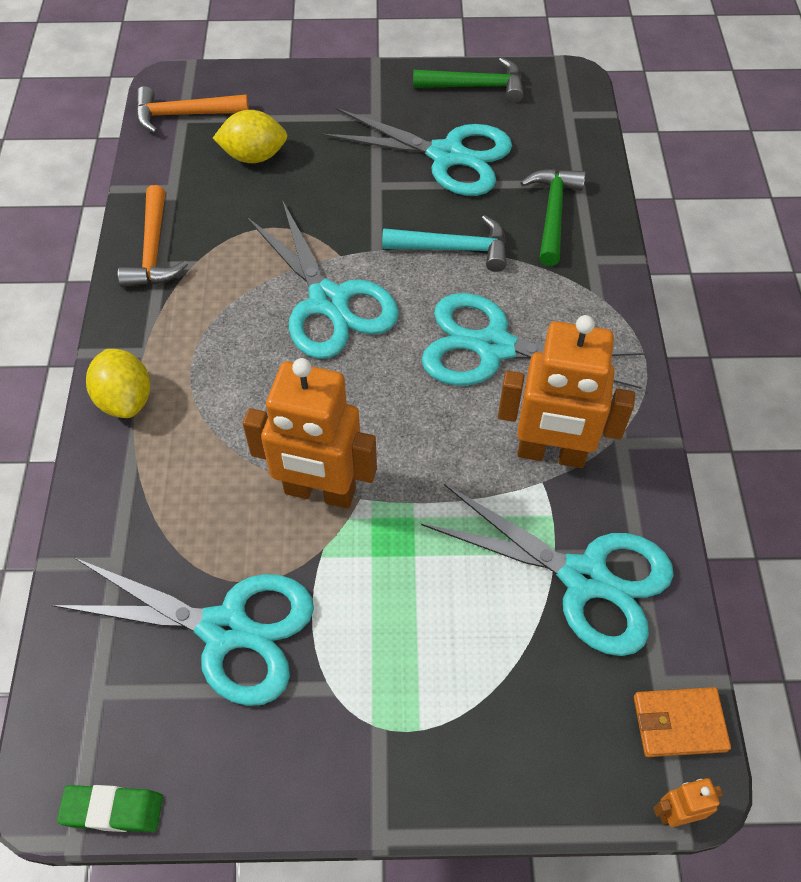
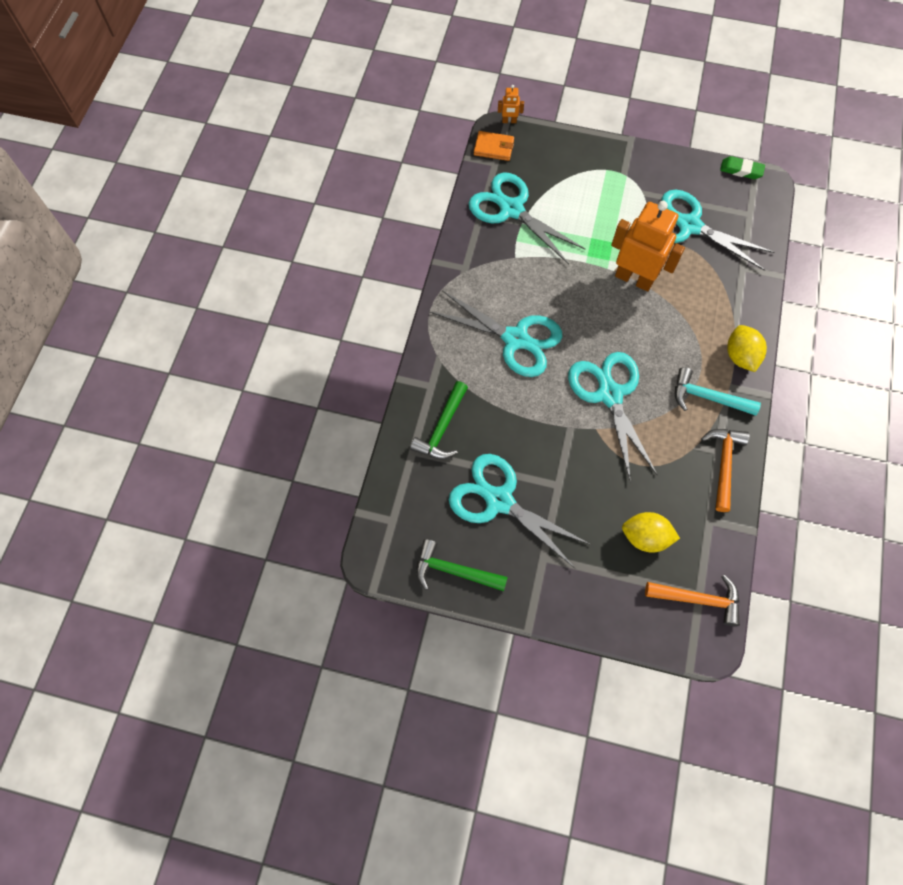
camera: 165 degrees left, 10 degrees up
(453, 249) = (518, 415): turquoise hammer -> turquoise hammer (707, 397)
(551, 453) = (505, 270): orange robot -> none

